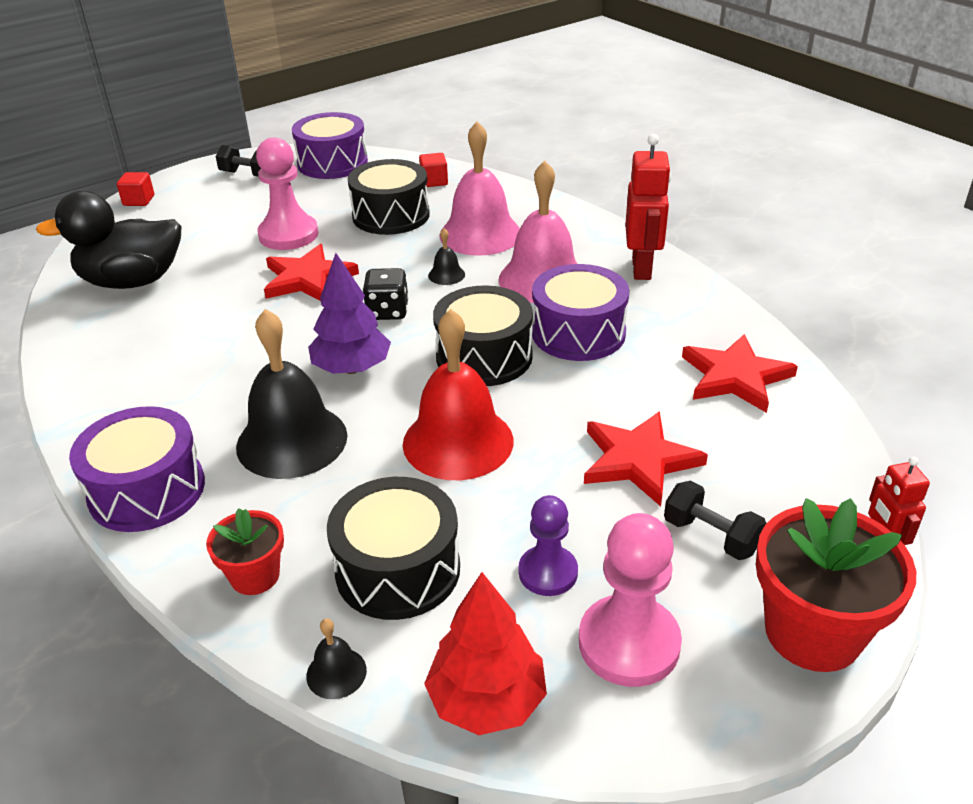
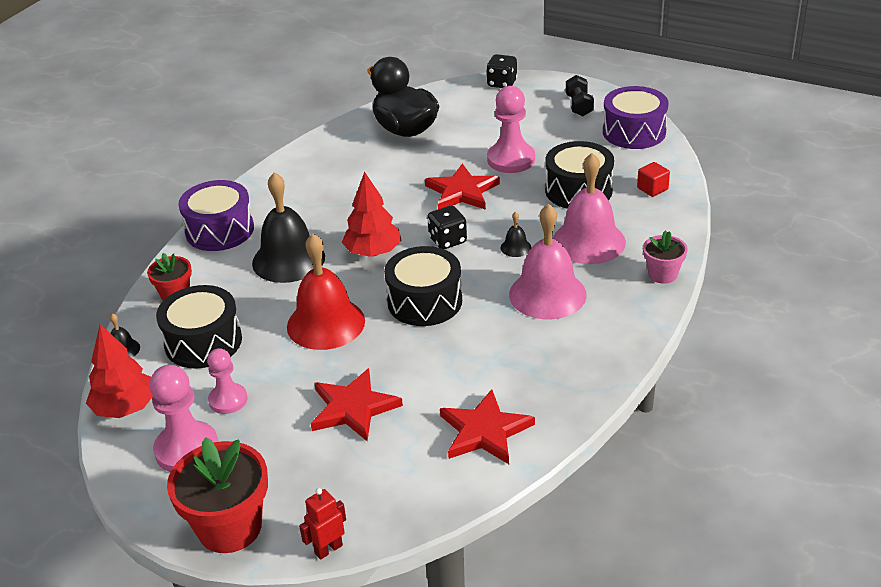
camera: 65 degrees right, 0 degrees up
(139, 200) = (502, 83): red cube -> black dice
(352, 368) = (373, 252): purple tree -> red tree
(548, 572) = (228, 400): purple pawn -> pink pawn
(568, 214) = (662, 274): none -> pink flower pot
(578, 333) = (486, 335): purple drum -> none
(642, 269) = (607, 340): red robot -> none
(711, 536) = (295, 461): black dumbbell -> none

